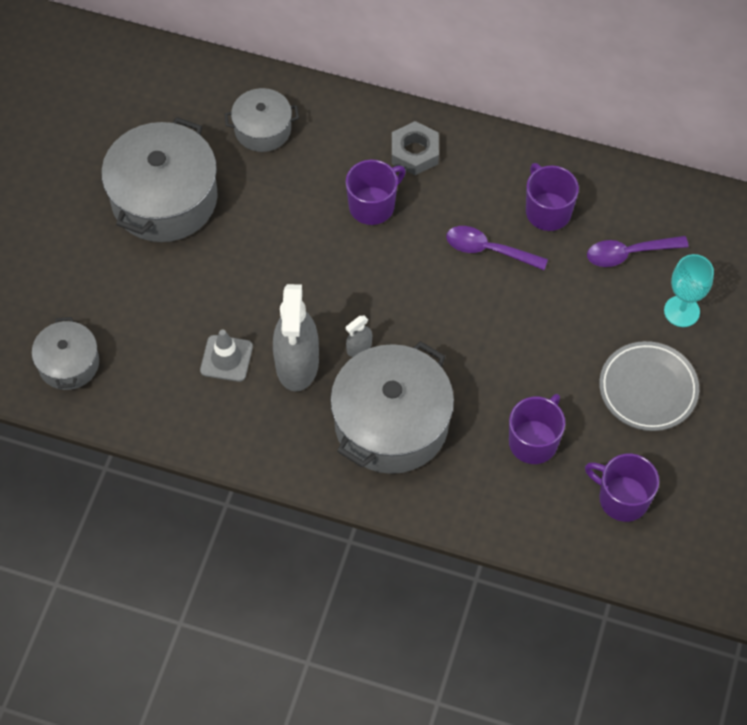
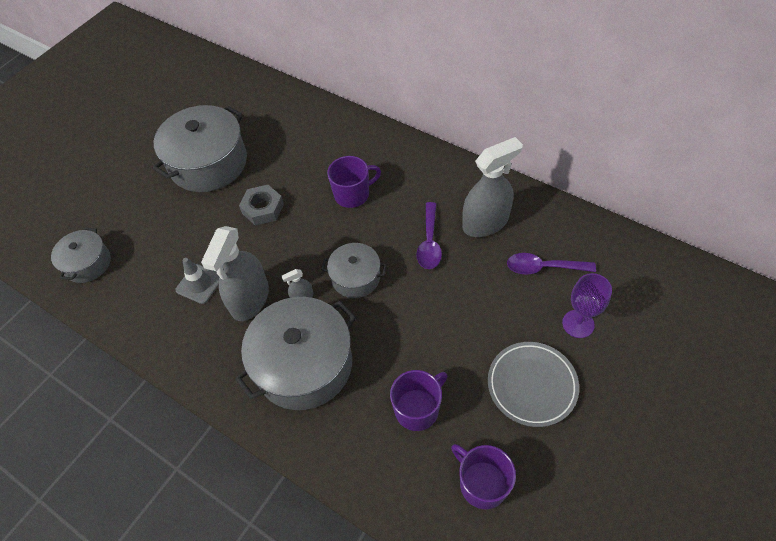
camera: 20 degrees right, 5 degrees down
(263, 129) = (295, 130): grey pot -> grey pot (355, 277)
(414, 152) = (397, 163): grey nut -> grey nut (263, 208)
(488, 250) = (429, 242): purple spoon -> purple spoon turned 120 degrees counterclockwise
(547, 211) = (485, 222): purple mug -> grey spray bottle
(681, 311) = (578, 324): turquoise goblet -> purple goblet

